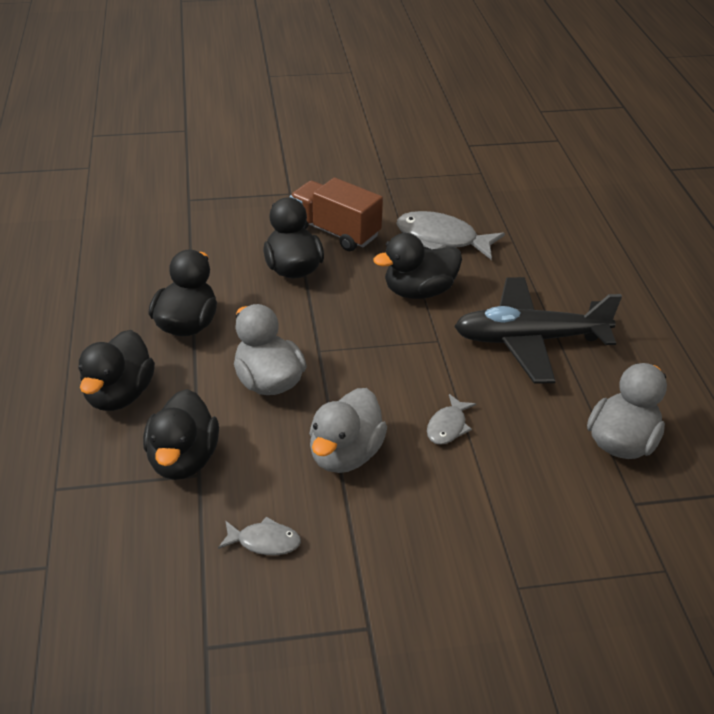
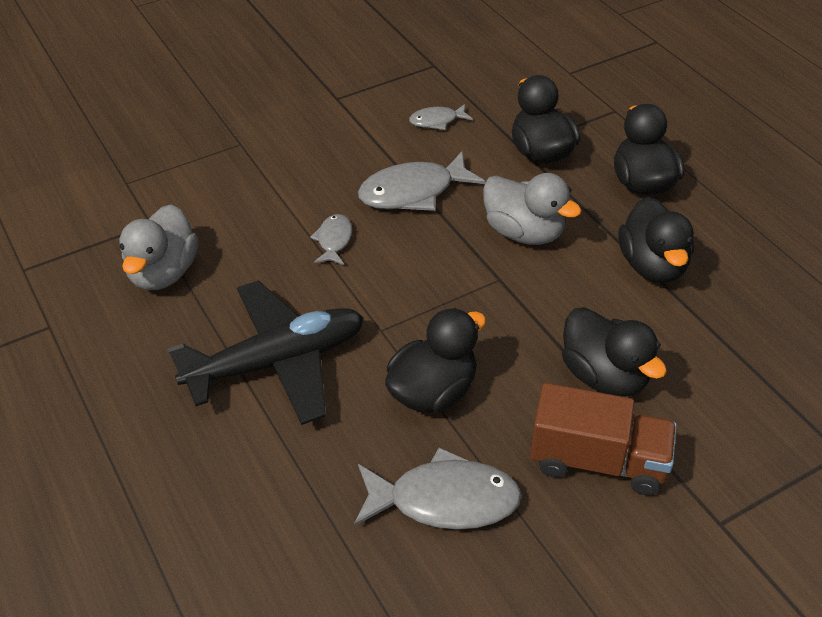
camera: 160 degrees right, 5 degrees up
(345, 454) = (413, 192): grey duck -> grey fish

